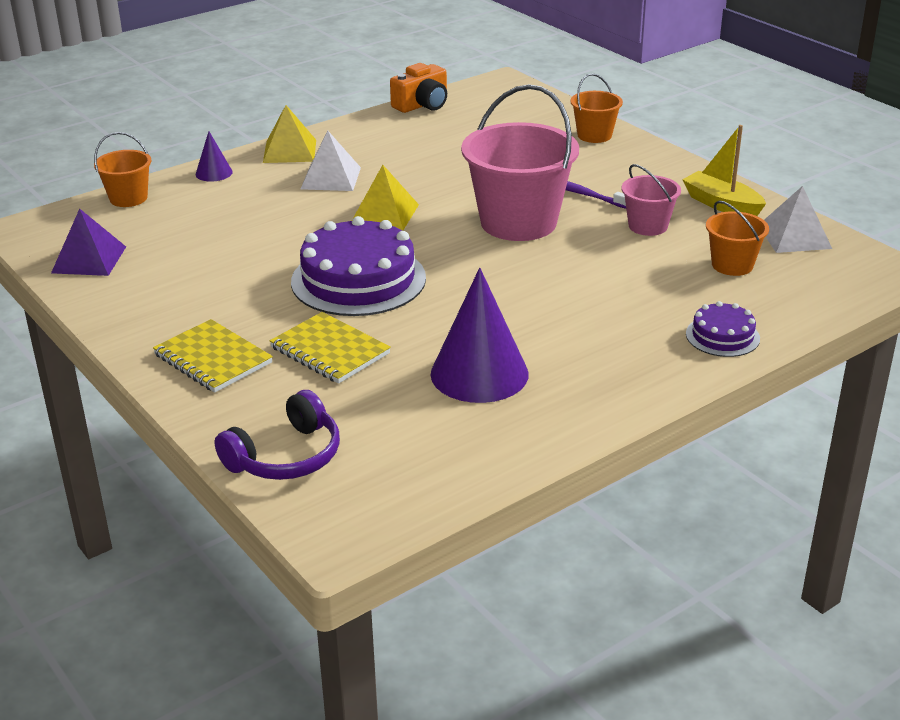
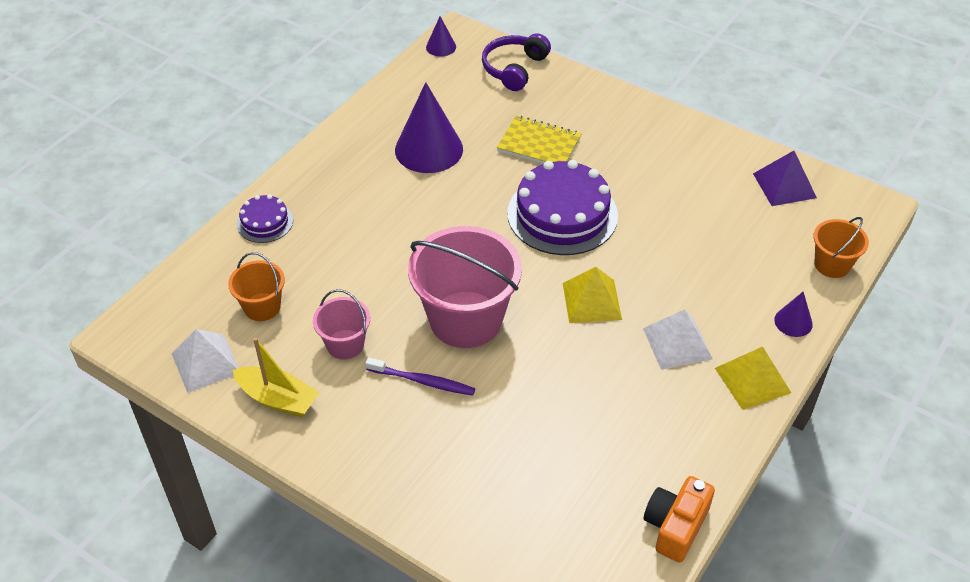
camera: 160 degrees right, 15 degrees up
(213, 359) = (610, 121): yellow notebook -> none
(379, 520) = (441, 47): none -> purple cone
(594, 135) = (441, 507): orange bucket -> none

